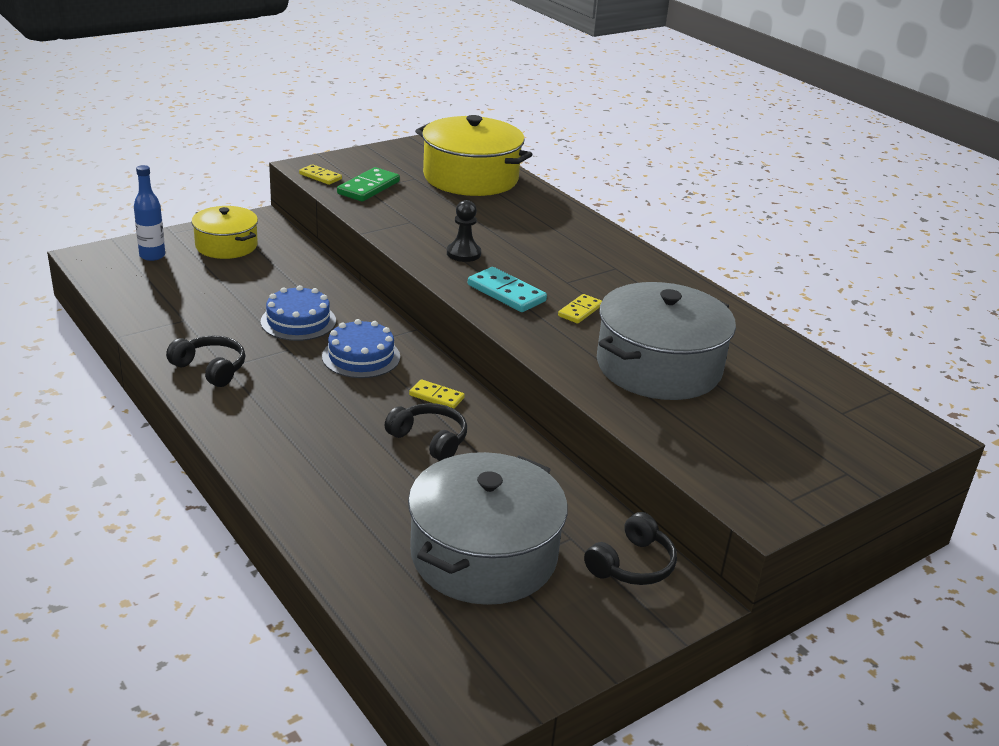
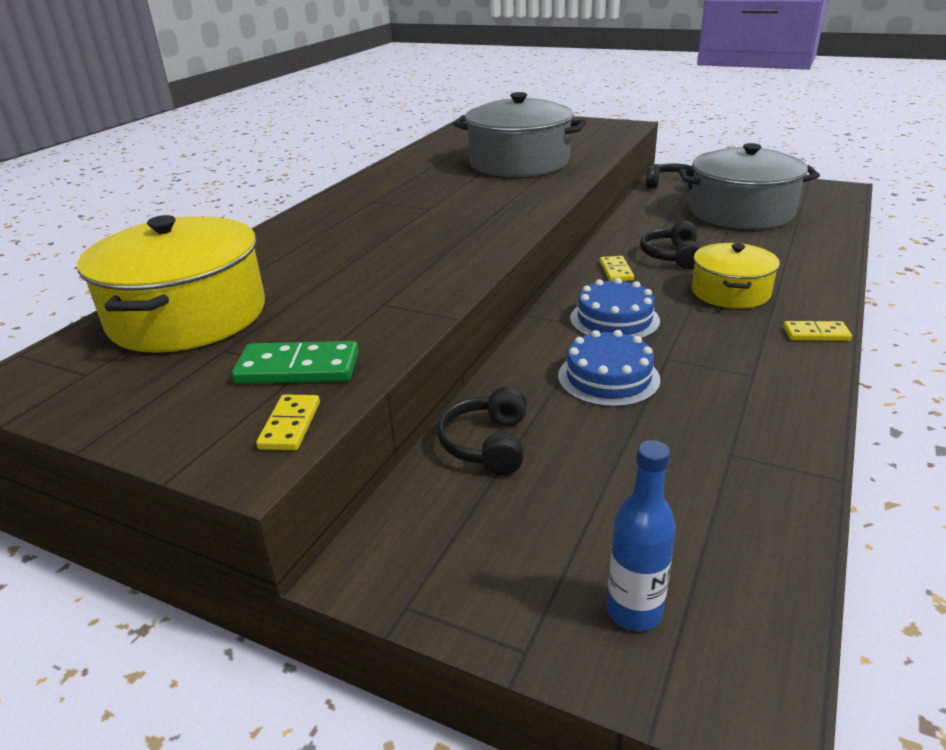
camera: 115 degrees left, 0 degrees up
(210, 369) = (772, 381): black headphones -> black headphones (487, 444)
(226, 246) = (500, 545): yellow pot -> yellow pot (730, 292)
(463, 253) = (431, 256): black pawn -> none
(506, 293) = (487, 220): turquoise domino -> none
(580, 311) = (475, 194): yellow domino -> yellow domino (816, 334)

